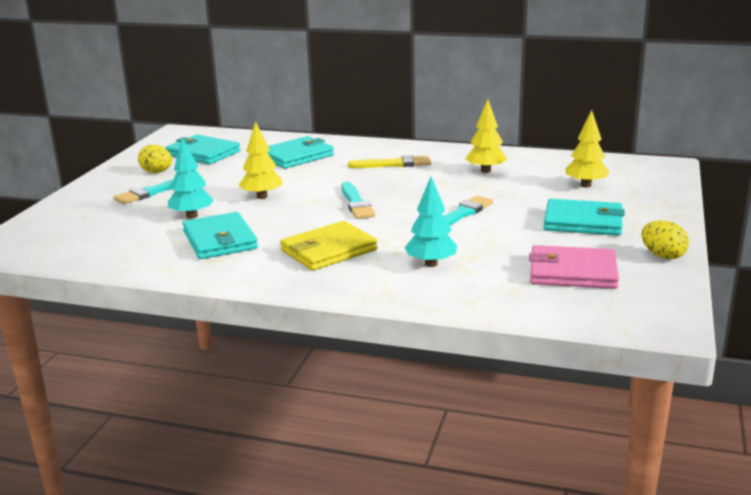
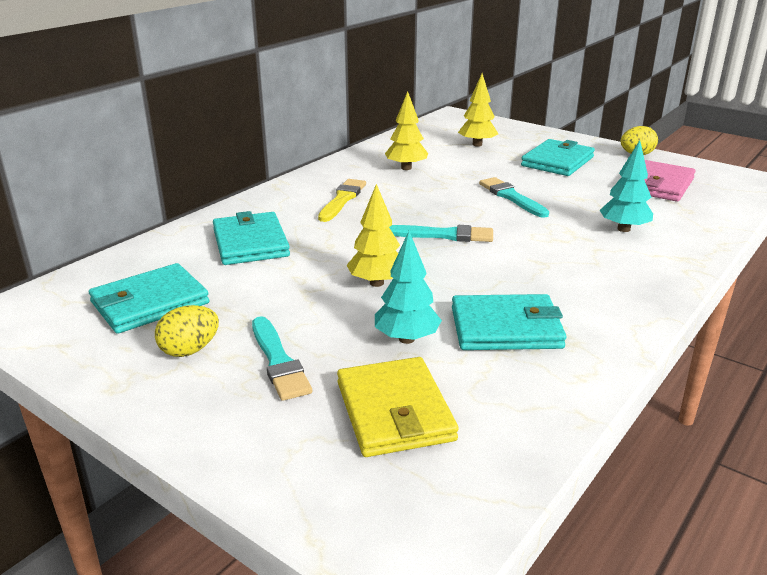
camera: 70 degrees left, 5 degrees up
(328, 250) = (570, 268): yellow wallet -> yellow wallet (395, 411)

